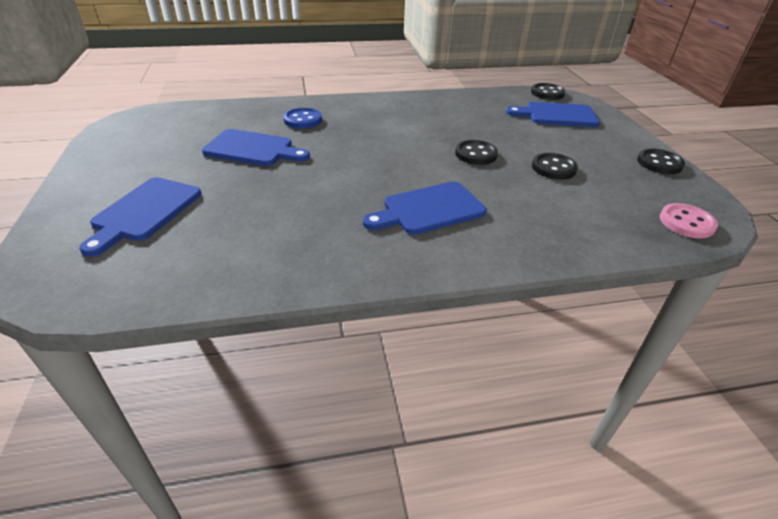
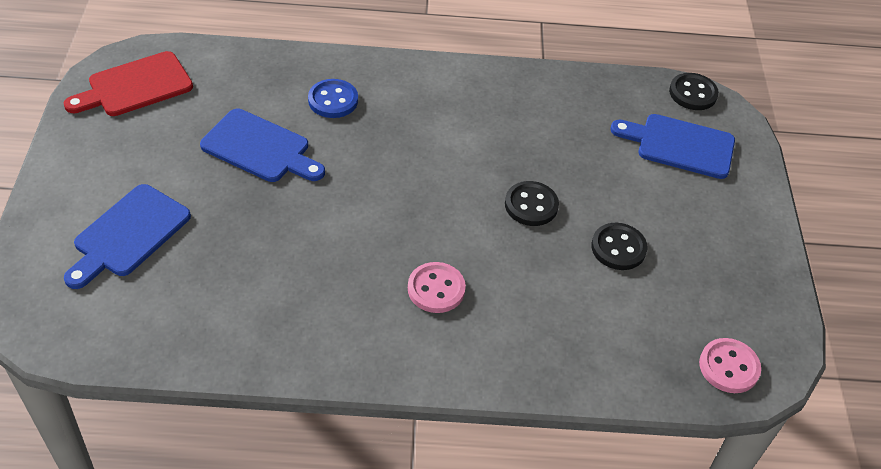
camera: 10 degrees right, 10 degrees up
(143, 129) = (135, 86): none -> red cutting board
(429, 209) = (436, 289): blue cutting board -> pink button
(659, 163) = (763, 264): black button -> none

